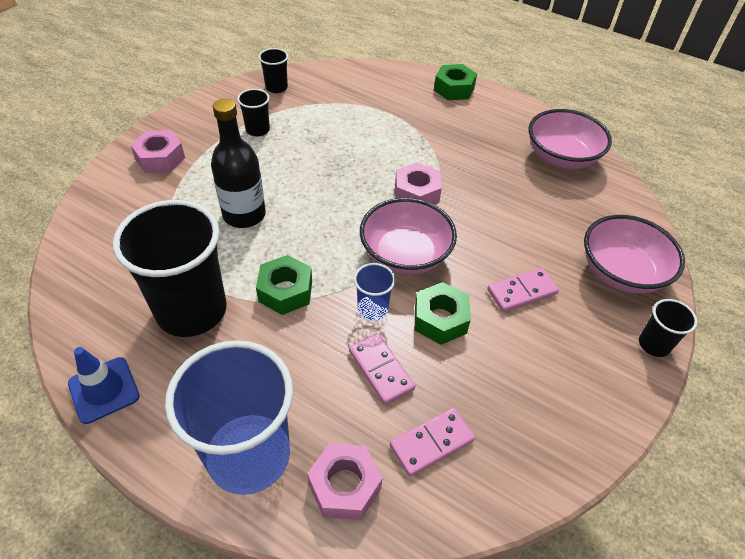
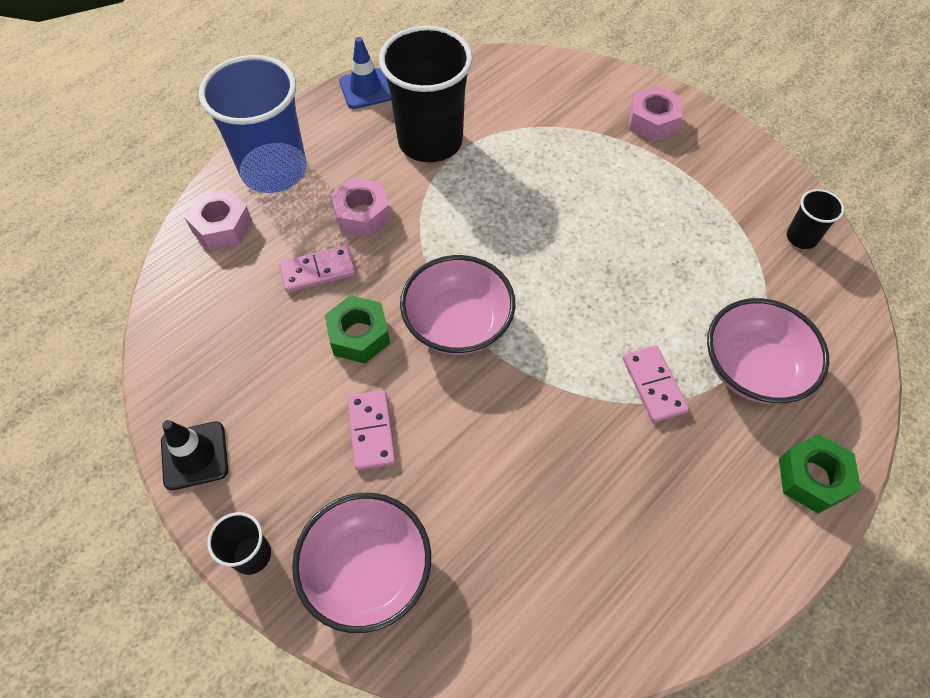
camera: 105 degrees right, 10 degrees up
(244, 215) = (550, 186): black bottle -> none
(257, 130) = (703, 209): black cup -> none
(285, 291) = (434, 210): green nut -> none
(372, 309) = (391, 278): blue cup -> none
(416, 193) = (560, 360): pink nut -> pink nut (362, 215)
(431, 443) = (231, 294): pink domino -> pink domino (654, 385)
(561, 157) = (617, 591): pink bowl -> pink bowl (752, 368)
(605, 414) = (194, 455): none -> black traffic cone

